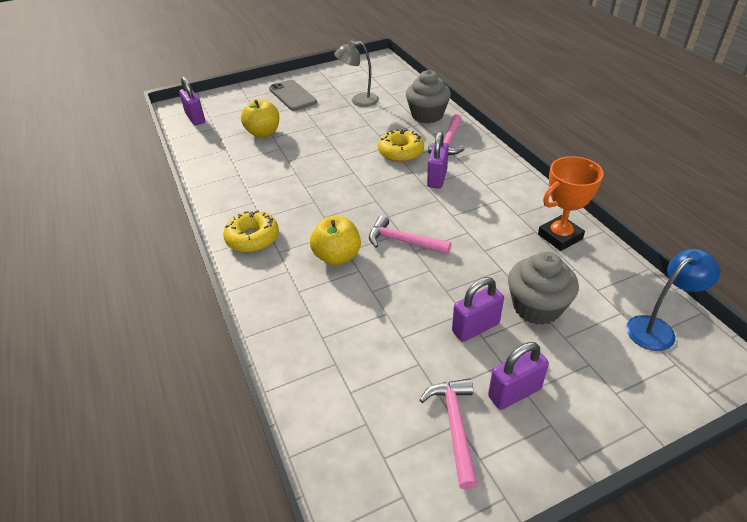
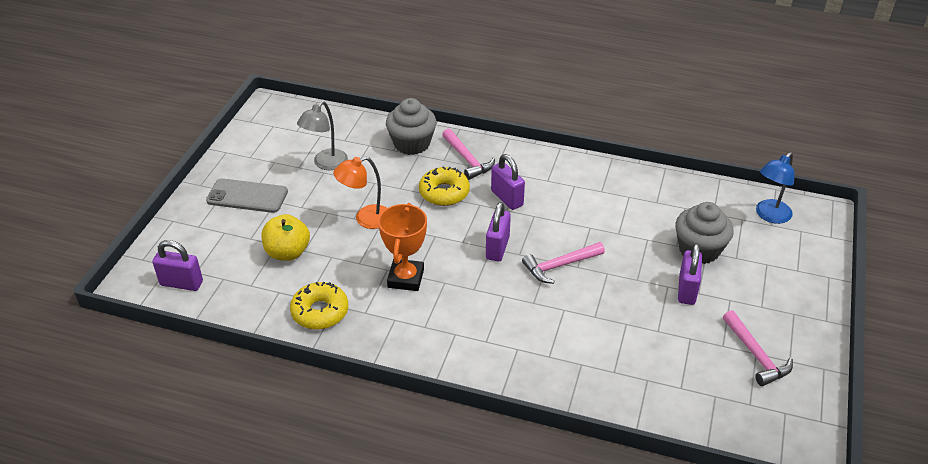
camera: 50 degrees left, 0 degrees up
(252, 238) = (447, 347): yellow donut -> yellow donut (320, 312)
(331, 140) = (365, 219): none -> orange lamp
(337, 256) = (534, 311): yellow apple -> none
(454, 426) = (756, 355): pink hammer -> pink hammer turned 150 degrees counterclockwise
(514, 392) = (756, 311): purple padlock -> purple padlock (497, 248)
(560, 236) = (647, 190): orange trophy -> orange trophy (405, 278)
(657, 329) = (769, 216): blue lamp -> blue lamp turned 150 degrees counterclockwise

